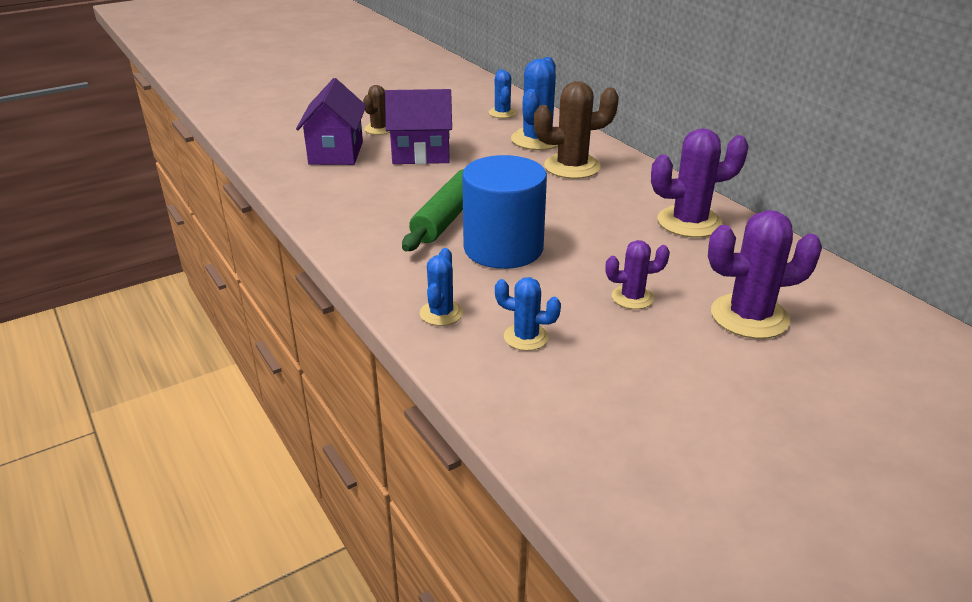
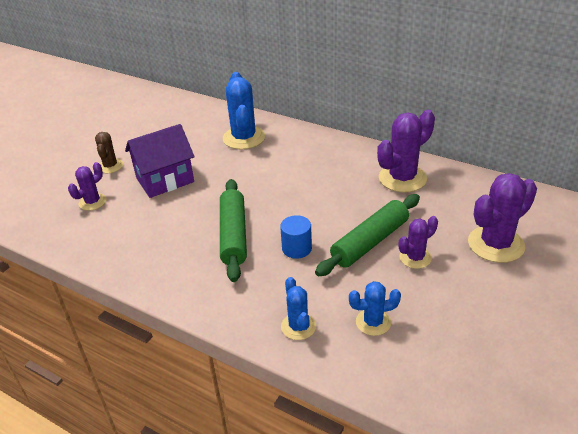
camera: 25 degrees left, 5 degrees up
(336, 153) = (92, 202): purple house -> purple cactus
(502, 113) = (198, 120): blue cactus -> none
(503, 248) = (297, 248): blue cylinder -> blue cylinder, size x0.47
(572, 167) = (288, 155): brown cactus -> none
(591, 267) = (370, 242): none -> green rolling pin

